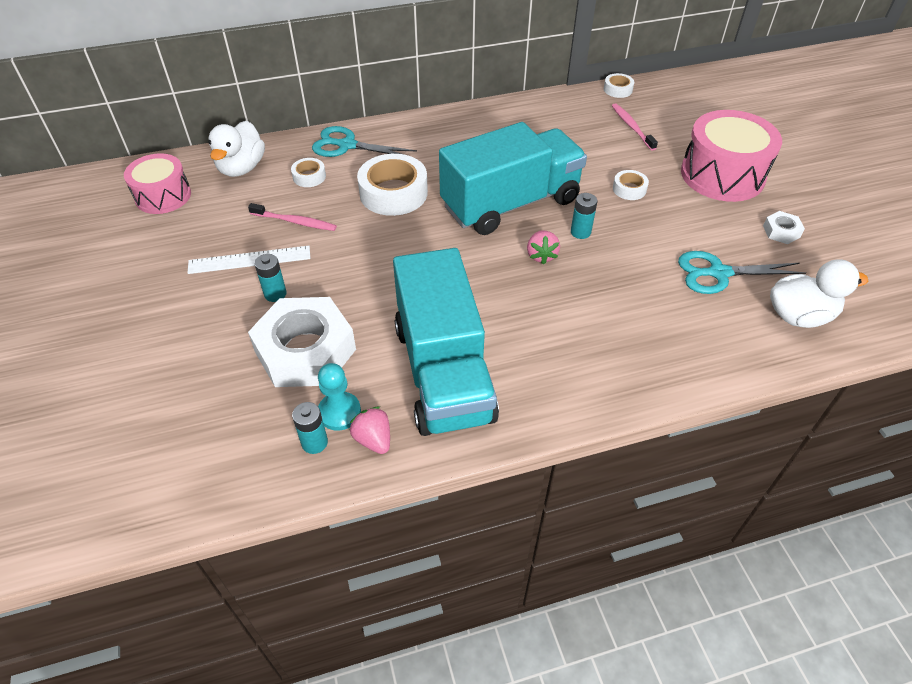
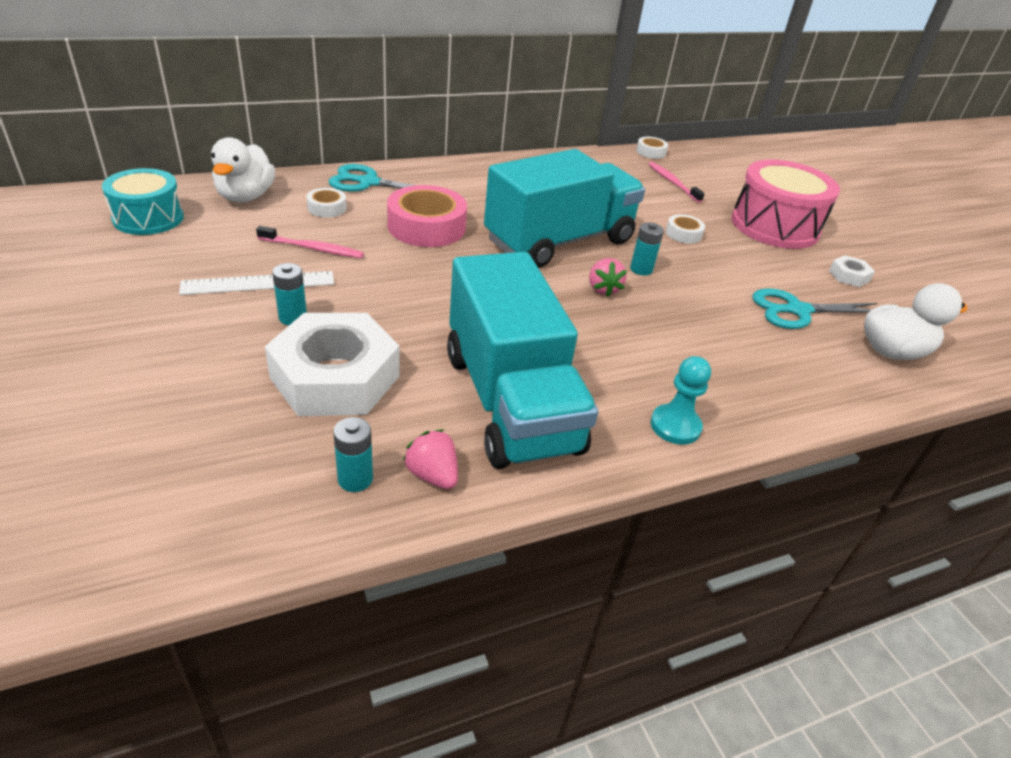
camera: 10 degrees left, 10 degrees down
(163, 196) = (148, 218): pink drum -> turquoise drum
(339, 412) = (385, 444): turquoise pawn -> turquoise pawn (675, 426)
(393, 193) = (426, 227): white tape -> pink tape

